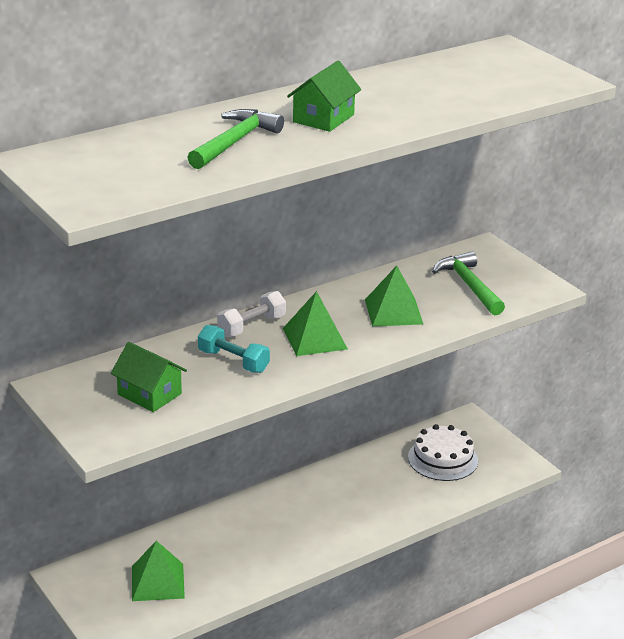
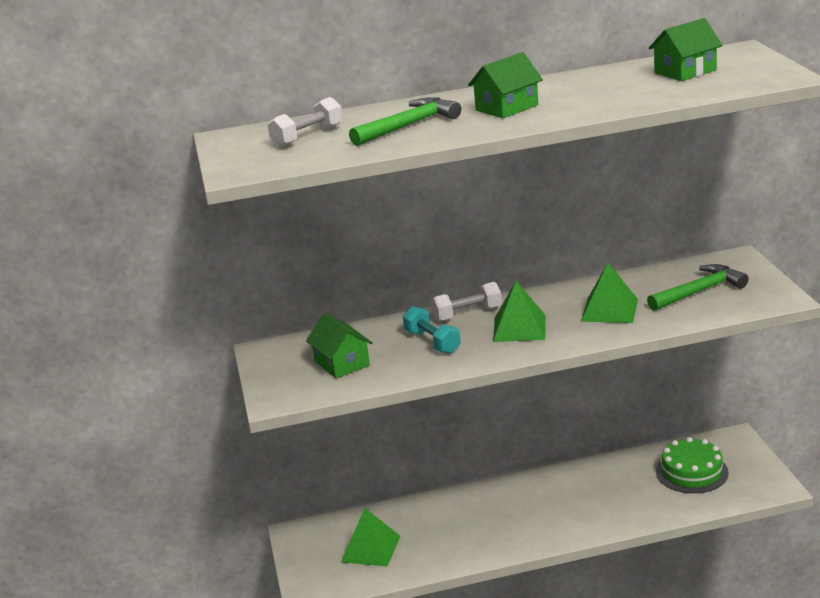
camera: 25 degrees right, 5 degrees down
(131, 158) = (308, 136): none -> white dumbbell
(442, 459) = (692, 472): white cake -> green cake
(469, 285) = (699, 291): green hammer -> green hammer turned 60 degrees clockwise
(471, 73) = (685, 71): none -> green house

